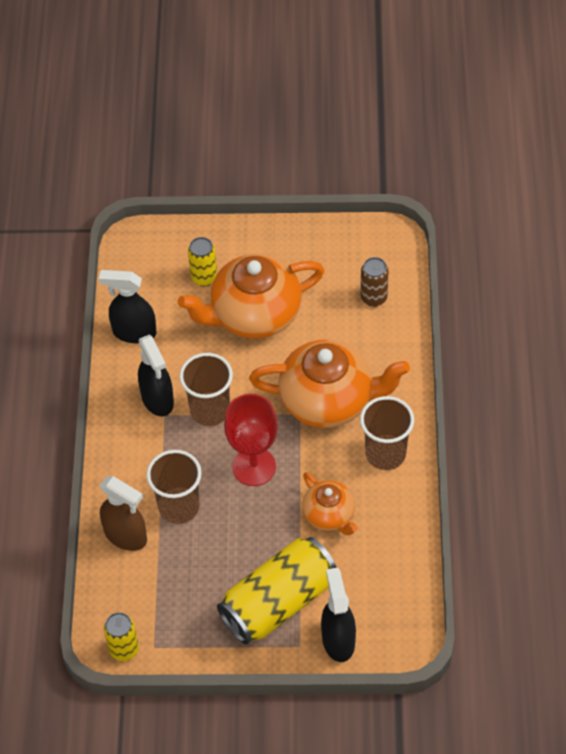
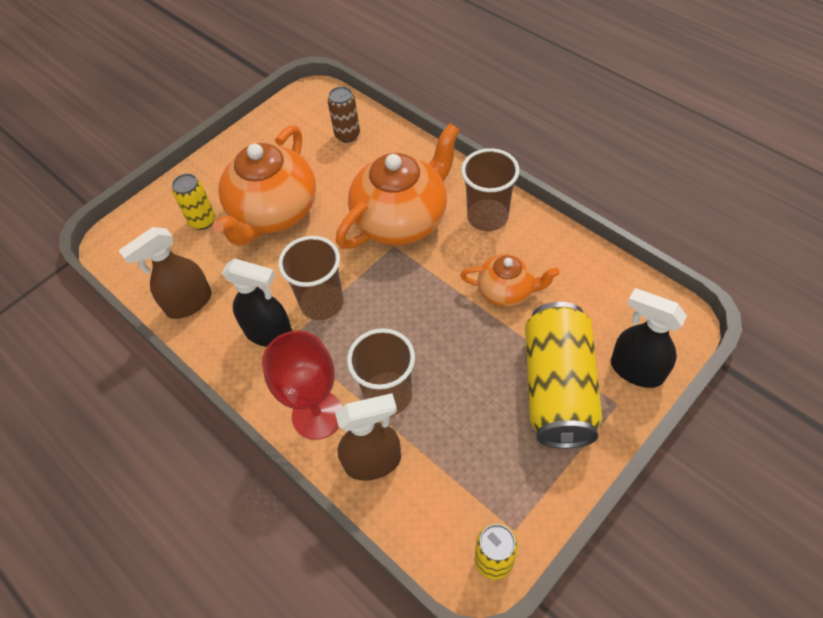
camera: 45 degrees left, 0 degrees up
(134, 332) = (189, 303): black spray bottle -> brown spray bottle
(254, 467) = (408, 310): red goblet -> red goblet (317, 415)

